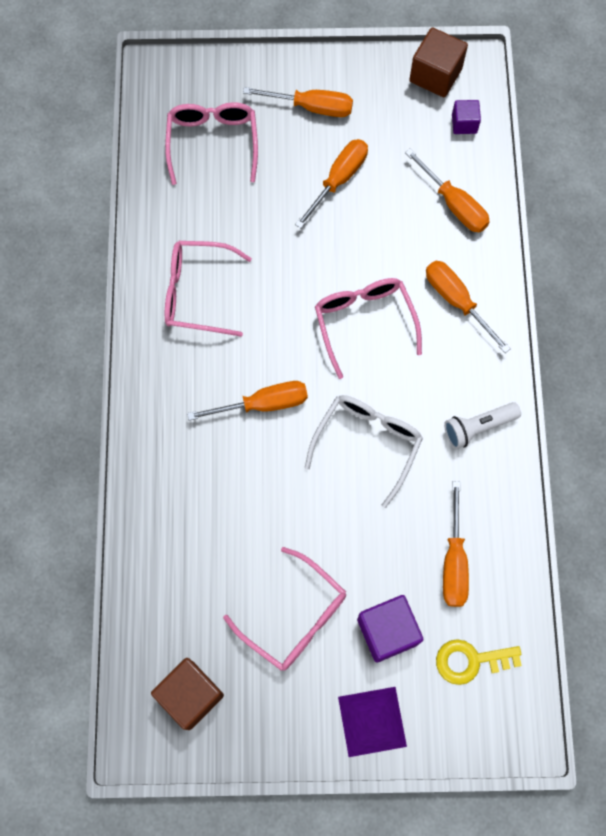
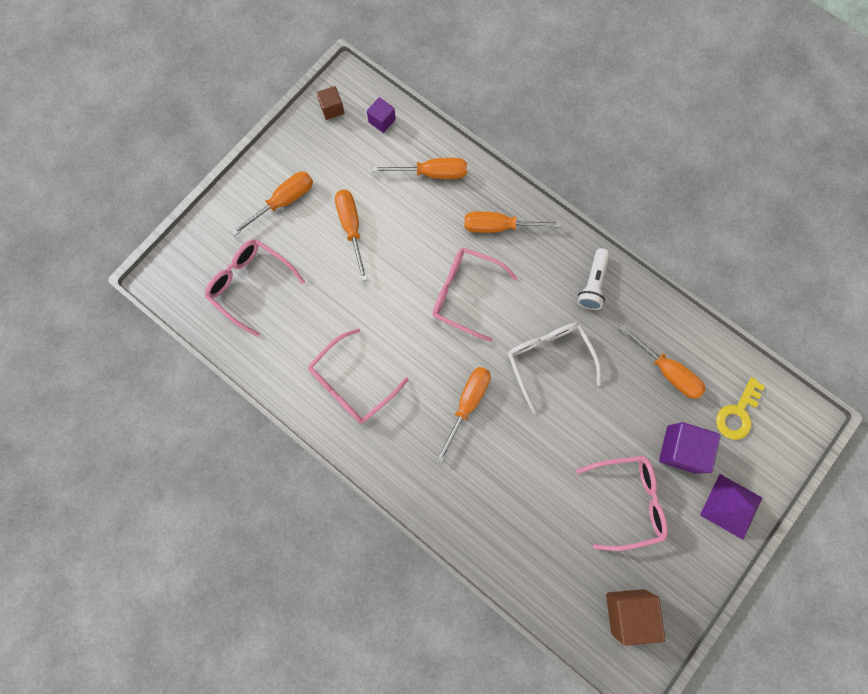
camera: 50 degrees left, 5 degrees up
(435, 75) = (332, 109): brown cube -> brown cube, size x0.58

